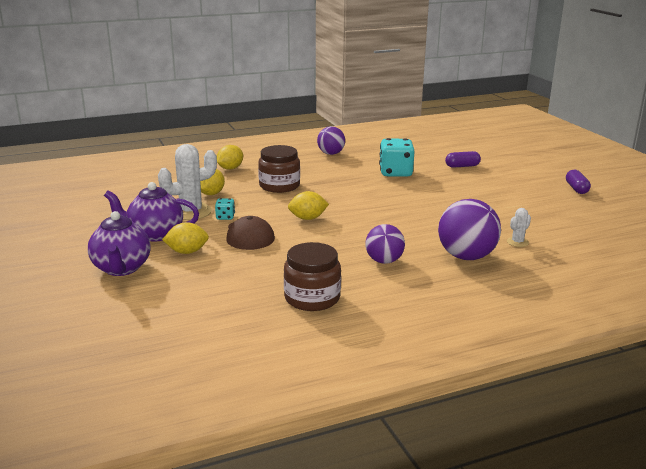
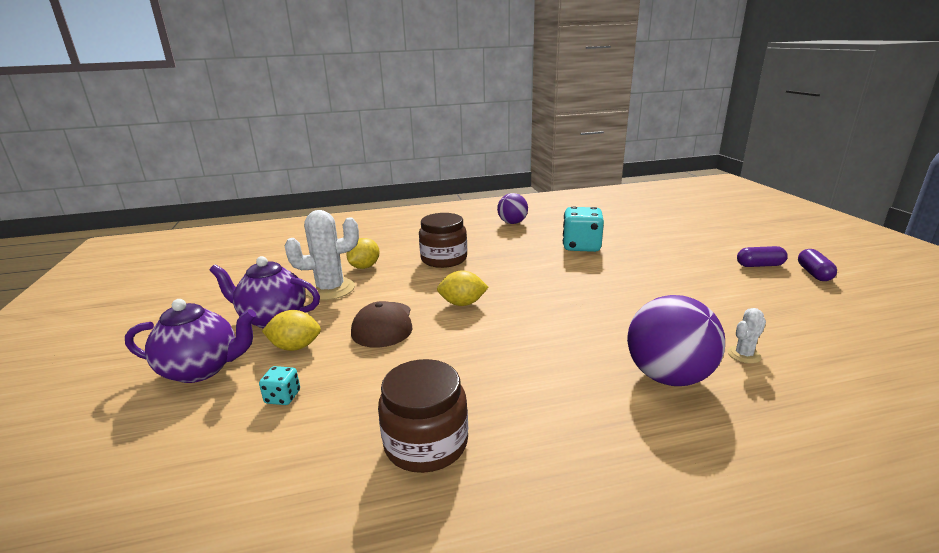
camera: 10 degrees right, 0 degrees up
(122, 268) = (202, 369): purple teapot -> purple teapot turned 90 degrees counterclockwise
(225, 217) = (366, 298): turquoise dice -> turquoise dice (283, 397)
(230, 168) = (399, 237): yellow lemon -> none
(384, 261) = (547, 377): purple ball -> none
(462, 166) = (661, 240): purple capsule -> purple capsule (759, 265)

